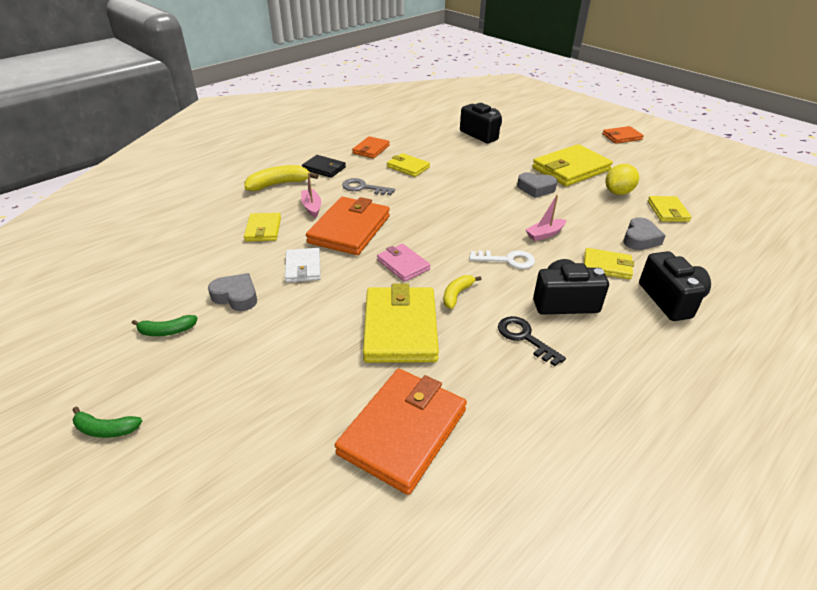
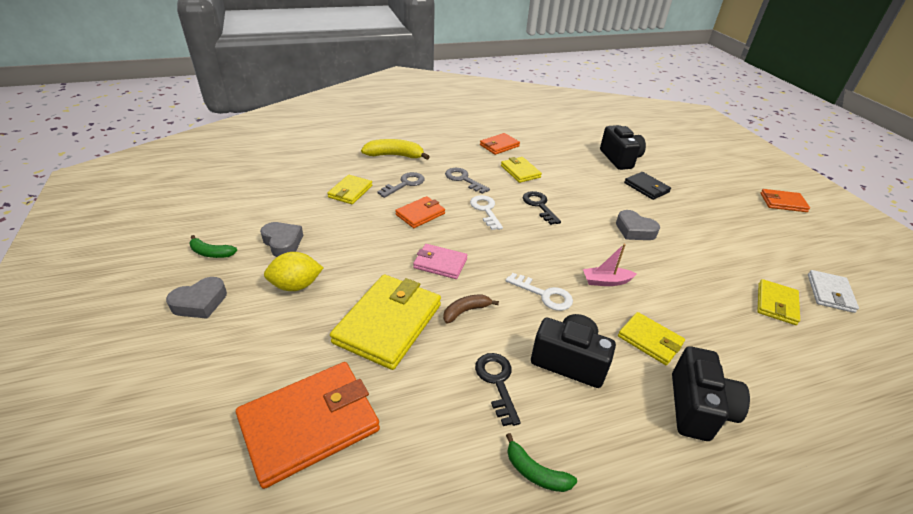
camera: 25 degrees right, 0 degrees up
(106, 429) = (108, 316): green banana -> green banana (535, 472)
(303, 267) = (354, 236): white wallet -> white wallet (830, 293)
(312, 207) = (405, 184): pink boat -> grey key
(324, 168) = (444, 152): black wallet -> black wallet (646, 188)
(349, 229) = (420, 214): orange wallet -> orange wallet, size x0.55
(403, 264) = (440, 263): pink wallet -> pink wallet turned 60 degrees counterclockwise
(405, 208) = (485, 210): none -> white key
(447, 191) = (539, 205): none -> black key
(457, 294) = (466, 311): yellow banana -> brown banana
(571, 169) = (691, 221): yellow wallet -> none
(618, 192) = (729, 263): yellow lemon -> yellow lemon (296, 285)
(640, 239) = (715, 324): grey heart -> grey heart (200, 303)

